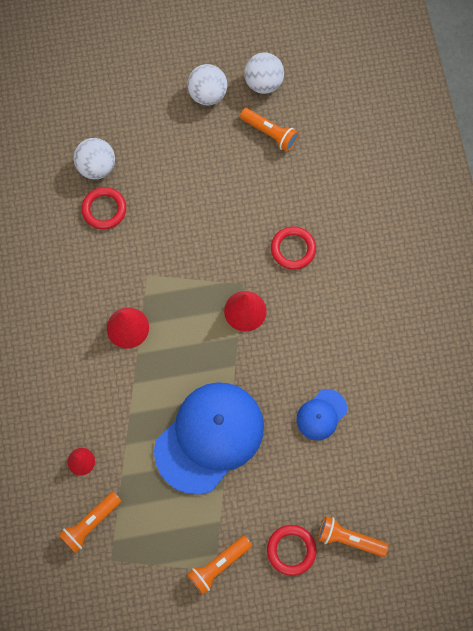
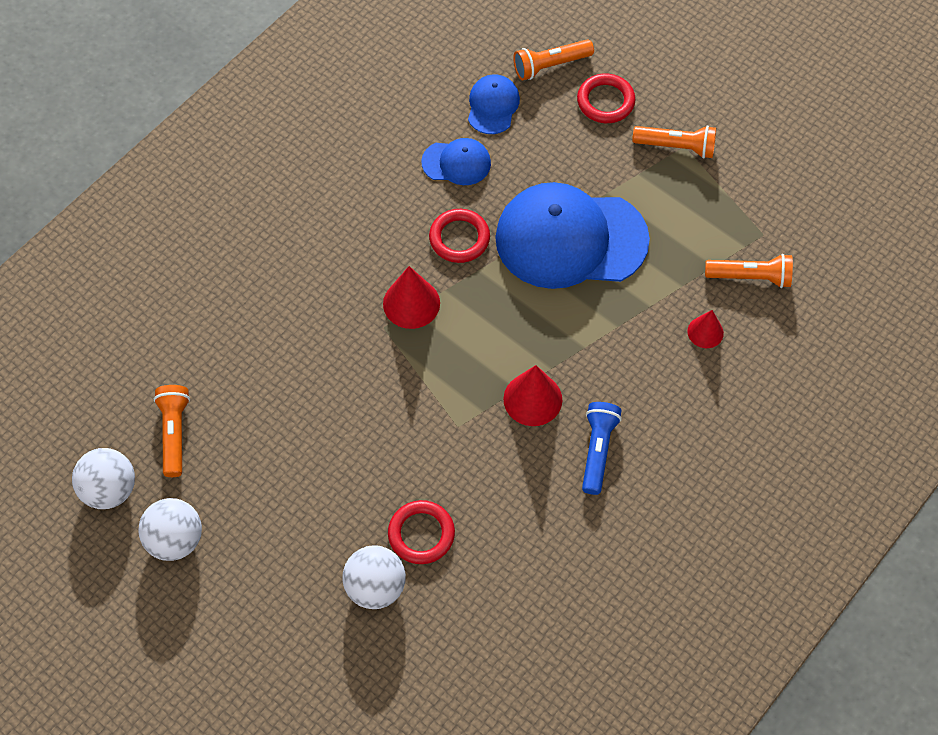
camera: 130 degrees left, 10 degrees down
(67, 336) = (597, 450): none -> blue flashlight
(293, 249) = (301, 309): red ring -> red ring (459, 238)
(347, 473) = (493, 106): none -> blue cap
(349, 538) = (550, 65): orange flashlight -> orange flashlight turned 90 degrees clockwise

